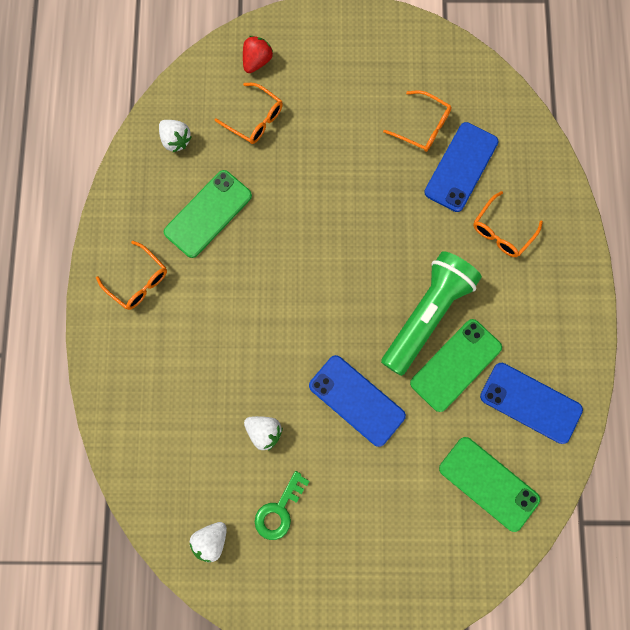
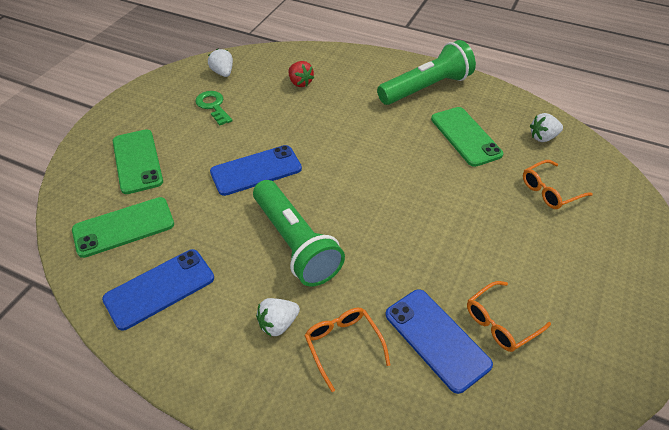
camera: 115 degrees right, 30 degrees down
(138, 281) = (426, 88): orange glasses -> green flashlight
(257, 61) = (616, 212): red strawberry -> red strawberry (300, 83)
(264, 431) = (272, 115): white strawberry -> white strawberry (278, 324)
(456, 365) = (236, 246): green phone -> green phone (137, 161)

